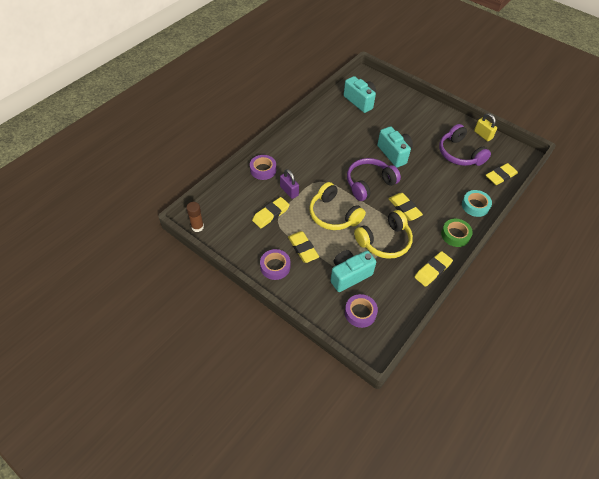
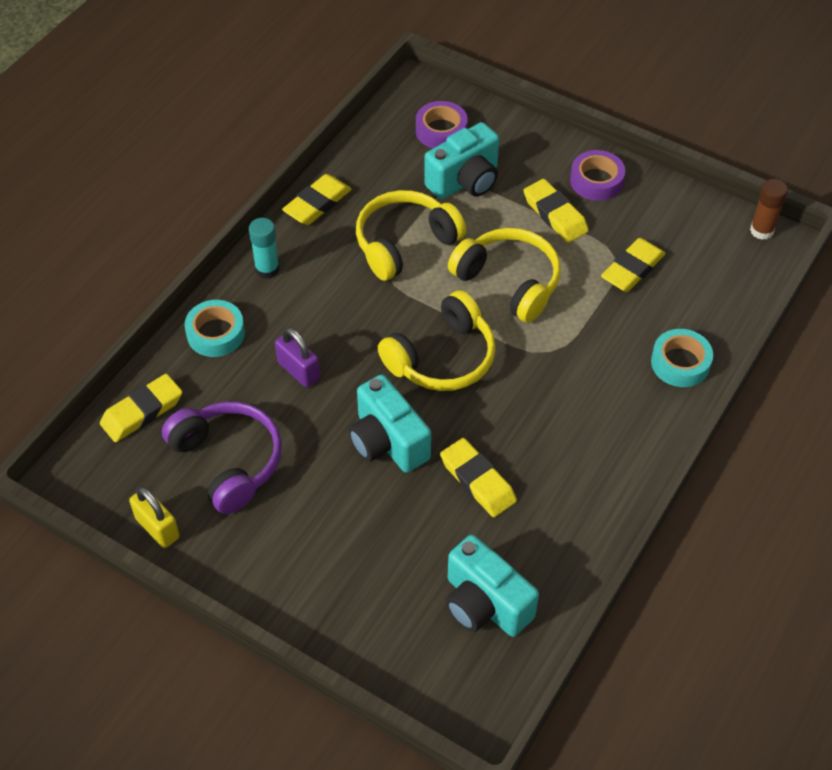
camera: 175 degrees right, 0 degrees up
(263, 170) = (680, 363): purple tape -> turquoise tape
(289, 191) = (610, 321): purple padlock -> purple padlock (298, 370)
(369, 183) = (442, 357): purple headphones -> yellow headphones
(404, 208) = (365, 311): yellow eraser -> yellow eraser (477, 481)
(455, 235) = (267, 269): green tape -> turquoise glue stick

